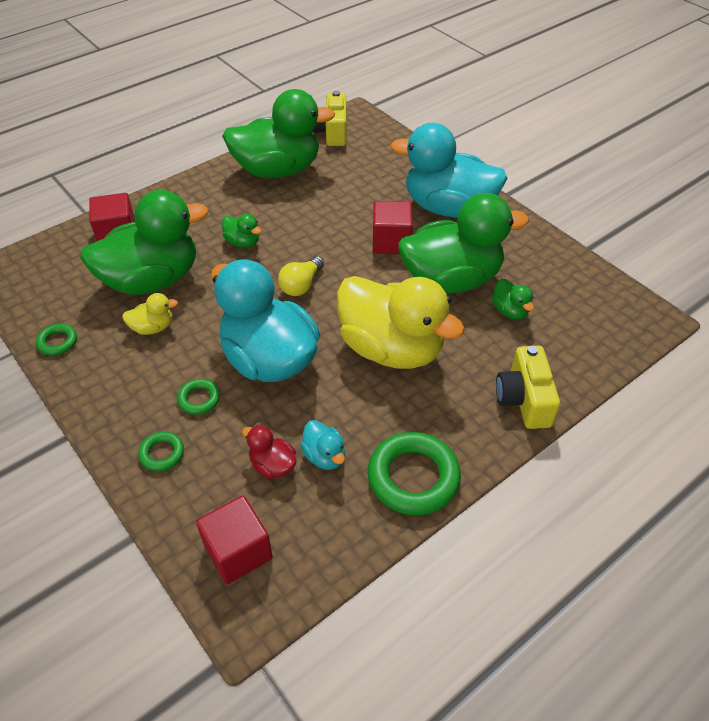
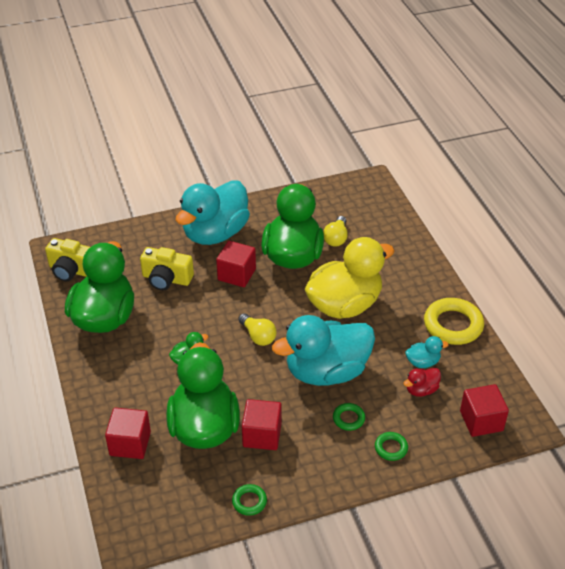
camera: 70 degrees left, 5 degrees down
(153, 328) = (262, 435): yellow duck -> red cube
(413, 477) = (453, 325): green ring -> yellow ring
(510, 311) = (336, 238): green duck -> yellow light bulb
(524, 399) = (412, 258): yellow camera -> yellow camera (166, 279)

